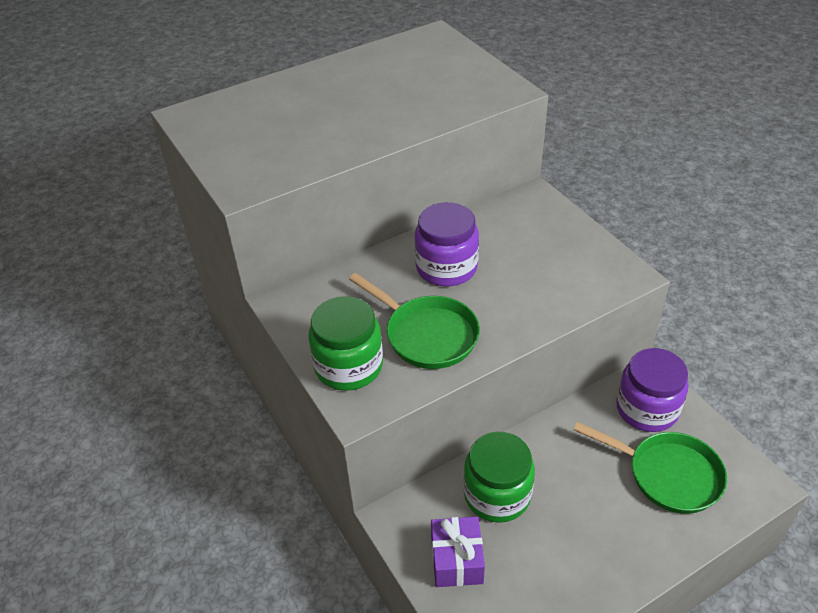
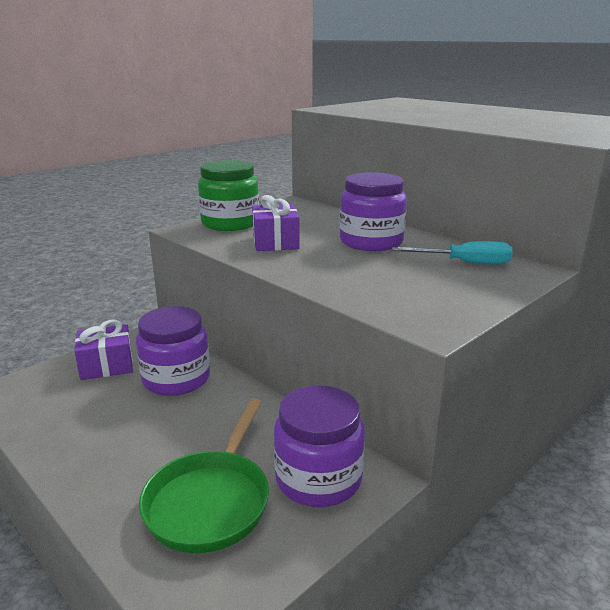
camera: 75 degrees right, 20 degrees down
(427, 335) = (275, 242): green pan -> purple gift
(497, 494) = (176, 379): green jar -> purple jar
(514, 226) = (465, 263): none -> turquoise screwdriver

